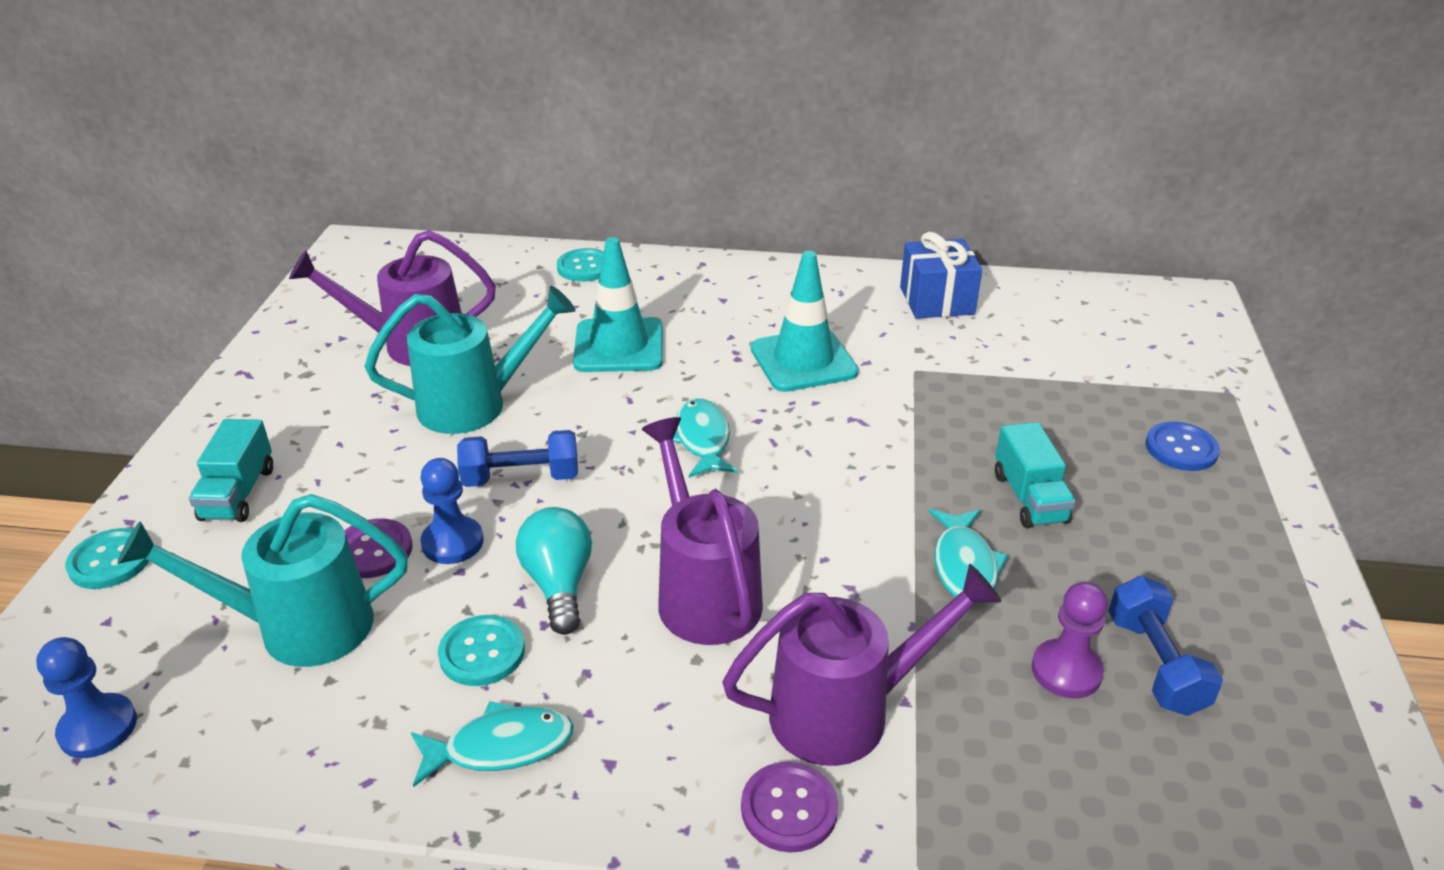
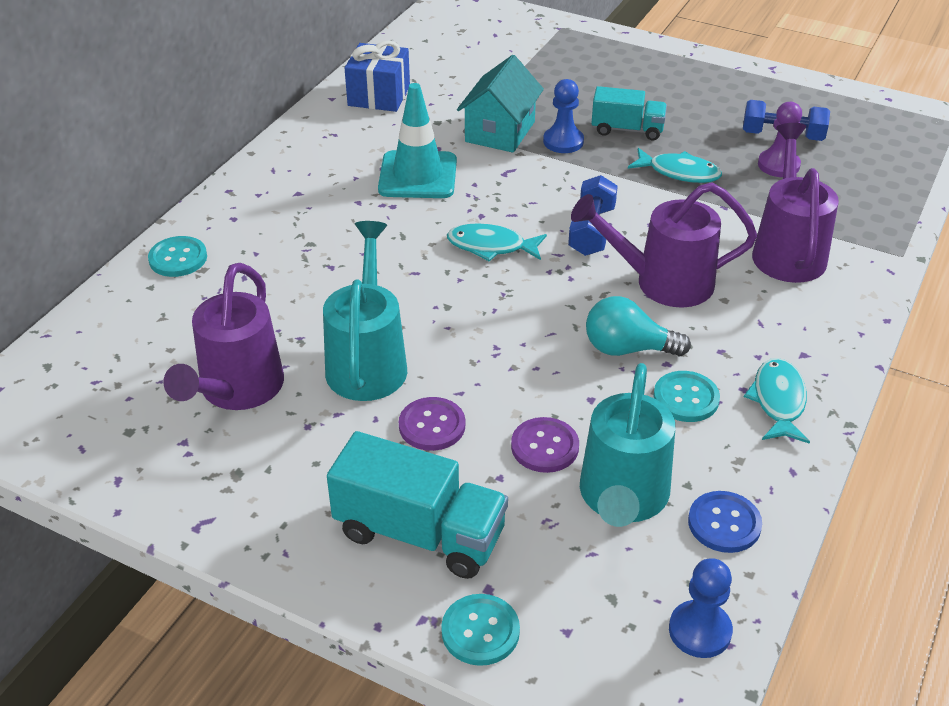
camera: 70 degrees left, 5 degrees up
(238, 493) = (419, 533): turquoise truck -> turquoise truck, size x1.58
(452, 542) = (555, 399): blue pawn -> blue pawn (563, 142)
(521, 478) = (490, 349): blue dumbbell -> blue dumbbell (591, 231)
(619, 346) = (331, 263): turquoise traffic cone -> none
(789, 809) = (854, 290): purple button -> purple button (432, 426)
(936, 396) = (500, 132): none -> turquoise house
(1181, 448) = (607, 63): blue button -> blue button (724, 523)

